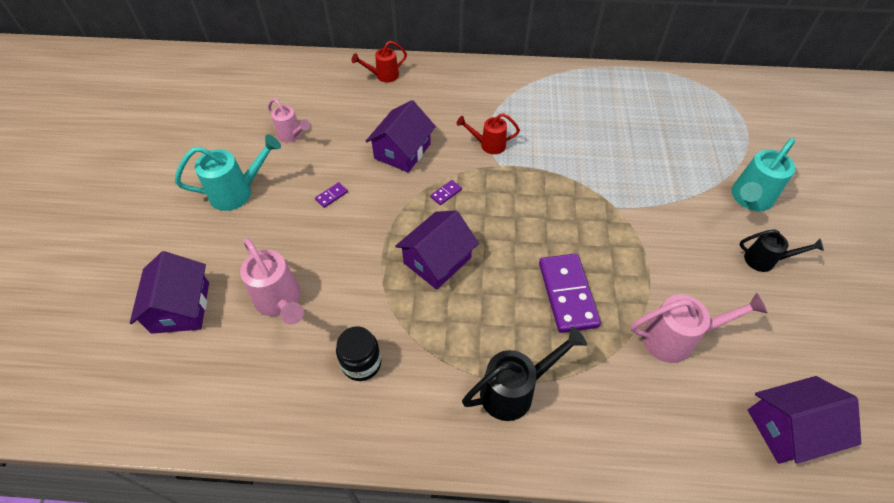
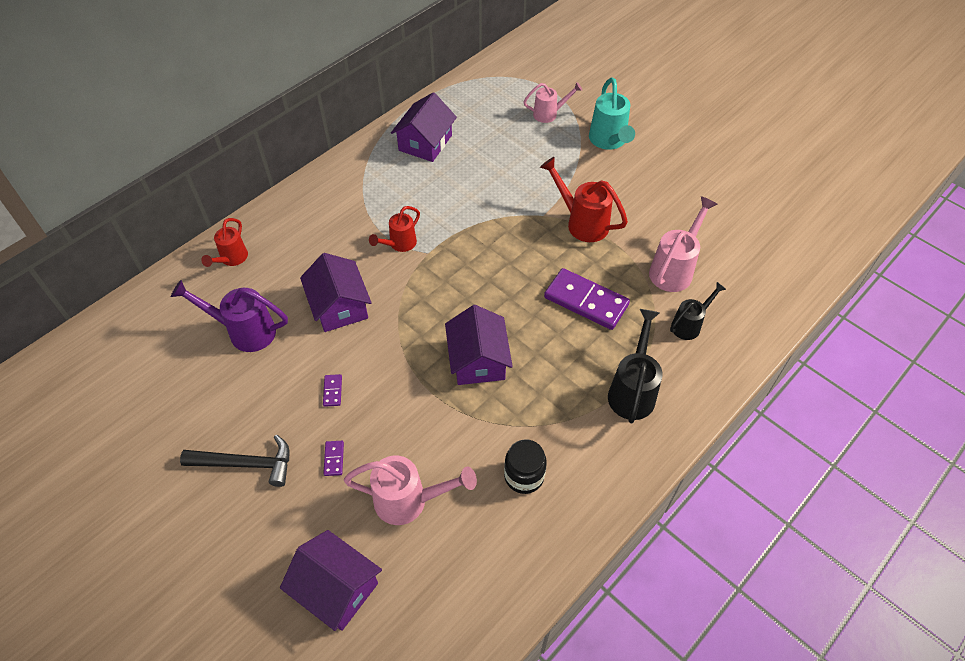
camera: 50 degrees left, 0 degrees up
(238, 192) = (246, 464): turquoise watering can -> black hammer
(292, 135) = (223, 377): pink watering can -> pink watering can (549, 114)
(335, 120) = (244, 331): none -> purple watering can
(446, 193) = (418, 308): purple domino -> purple domino (334, 459)
(642, 238) = (582, 222): none -> red watering can
(765, 260) = (661, 175): black watering can -> black watering can (689, 325)
(789, 428) = (778, 265): purple house -> purple house (425, 143)

